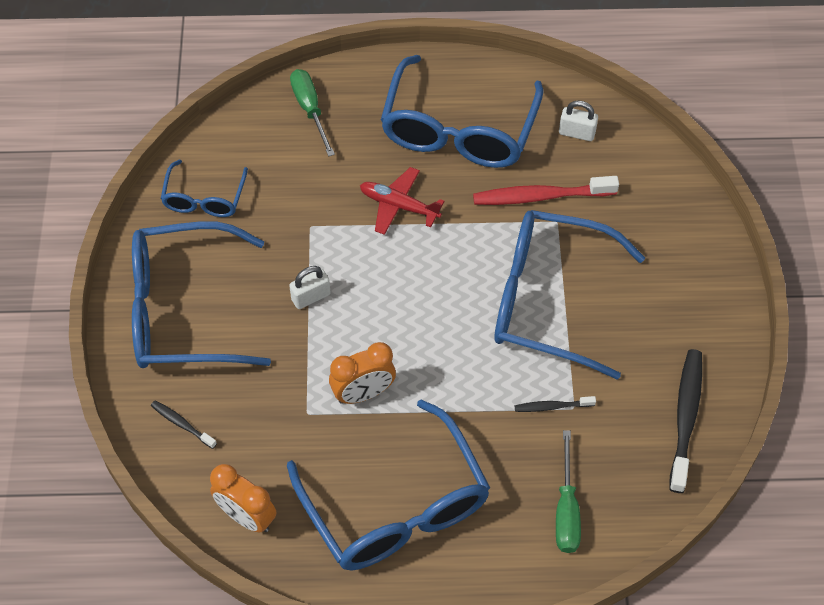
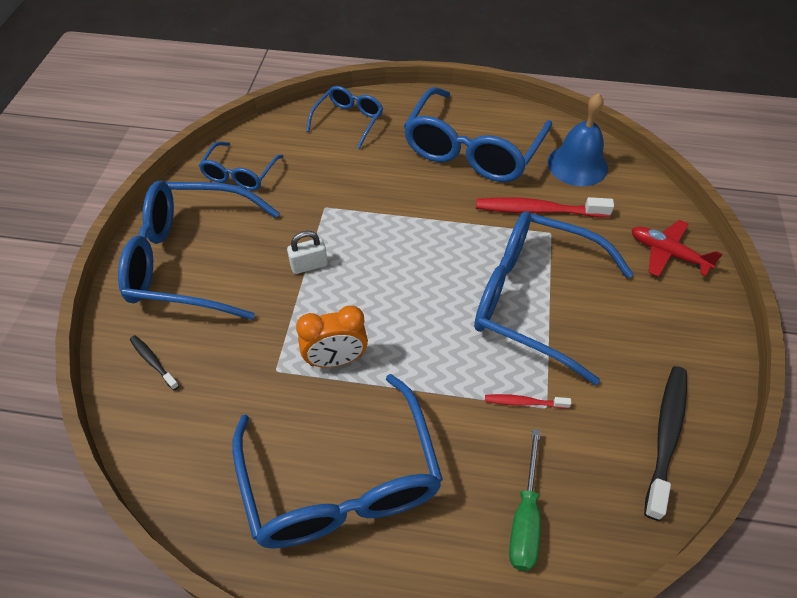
camera: 10 degrees right, 5 degrees down
(247, 516) = (184, 466): orange clock -> none
(310, 109) = (349, 120): green screwdriver -> blue glasses
(399, 205) = (407, 201): red plane -> red plane (667, 253)
(552, 406) = (524, 402): black toothbrush -> red toothbrush
(576, 133) = (577, 165): white padlock -> blue bell

